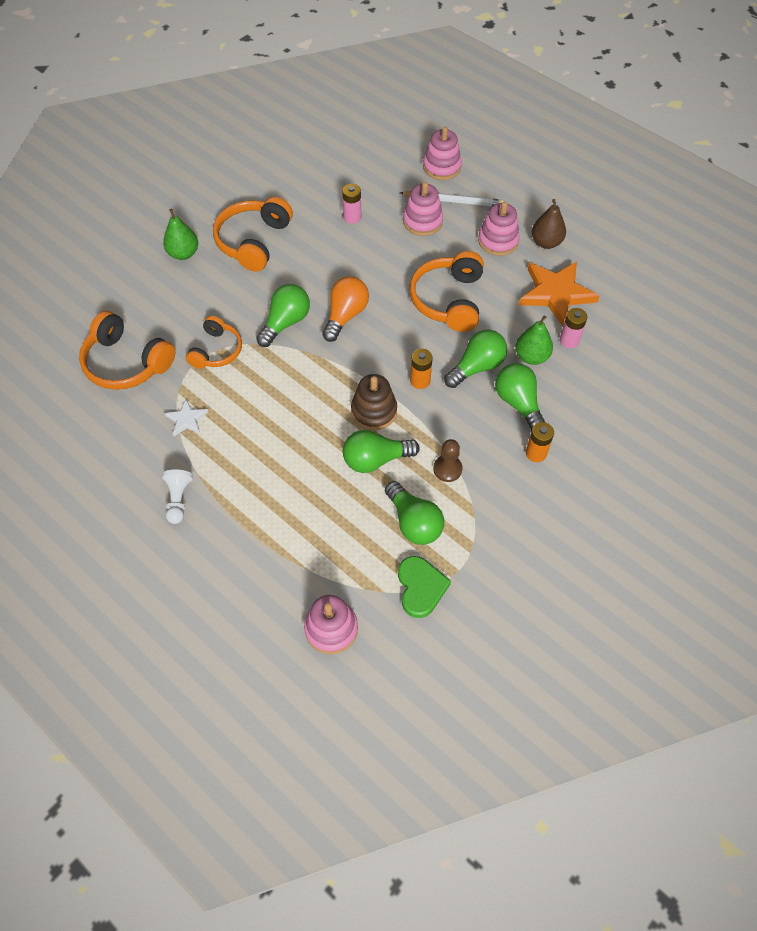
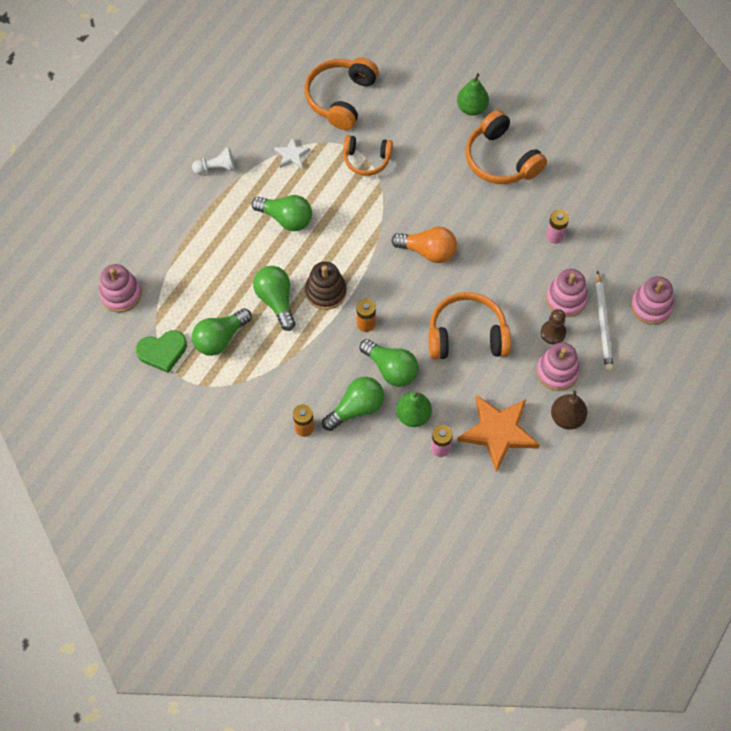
camera: 80 degrees right, 5 degrees up
(253, 241) = (500, 159): orange headphones -> orange headphones turned 135 degrees counterclockwise
(285, 323) = (409, 205): green light bulb -> green light bulb (286, 219)
(447, 469) = (276, 358): brown pawn -> brown pawn (553, 333)

